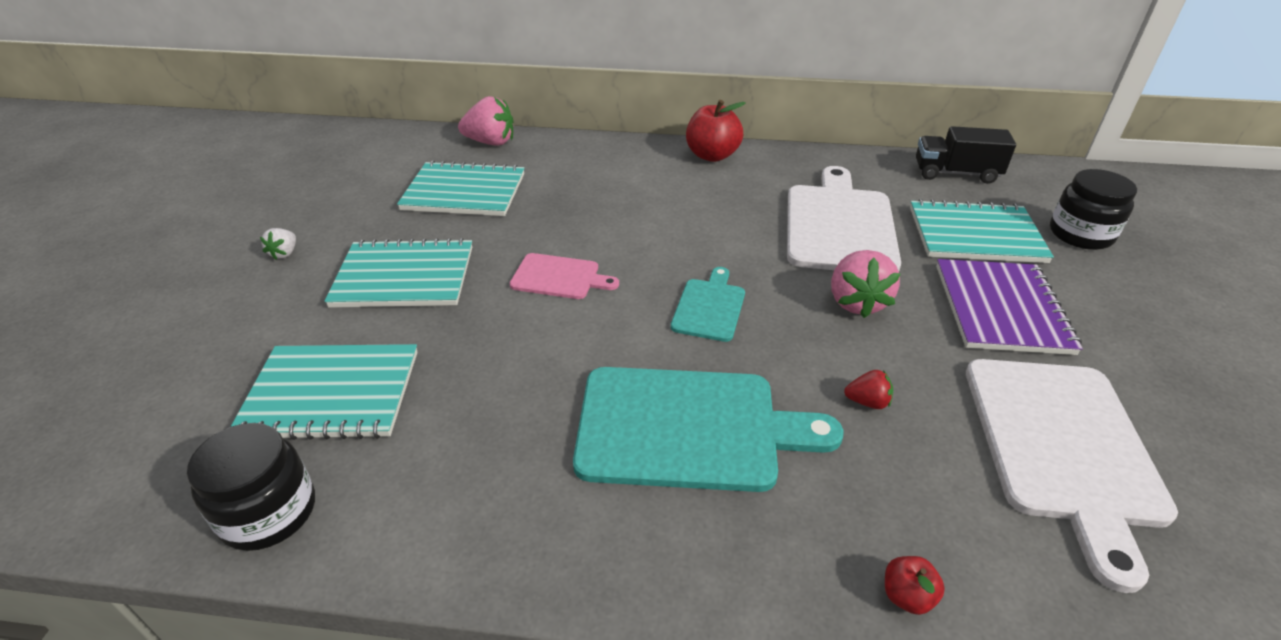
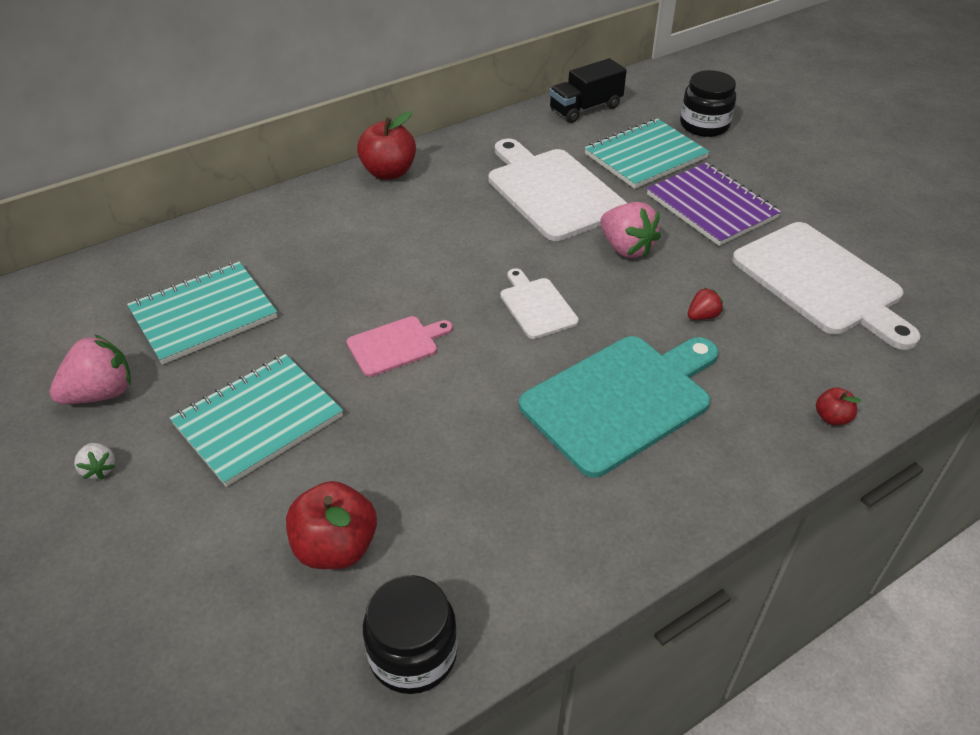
camera: 40 degrees left, 5 degrees up
(331, 394) = (336, 547): turquoise notebook -> red apple
(491, 142) = (159, 252): pink strawberry -> pink strawberry (101, 393)
(709, 307) = (537, 306): turquoise cutting board -> white cutting board

